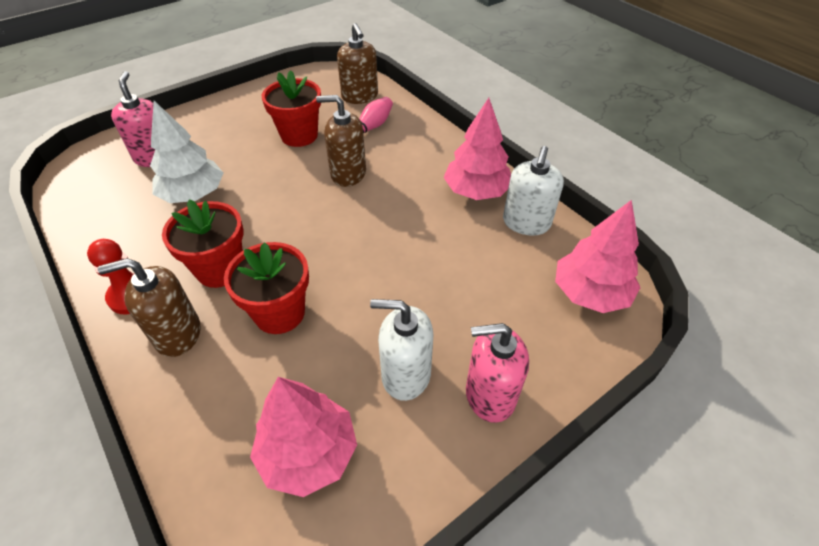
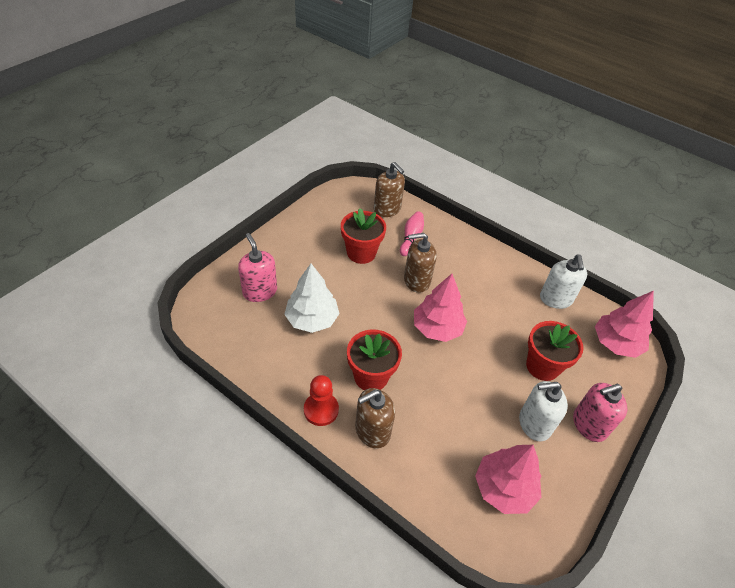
camera: 20 degrees left, 0 degrees up
(279, 313) = (432, 400): red flower pot -> red flower pot (542, 366)
(476, 191) = (512, 280): pink tree -> pink tree (437, 328)

